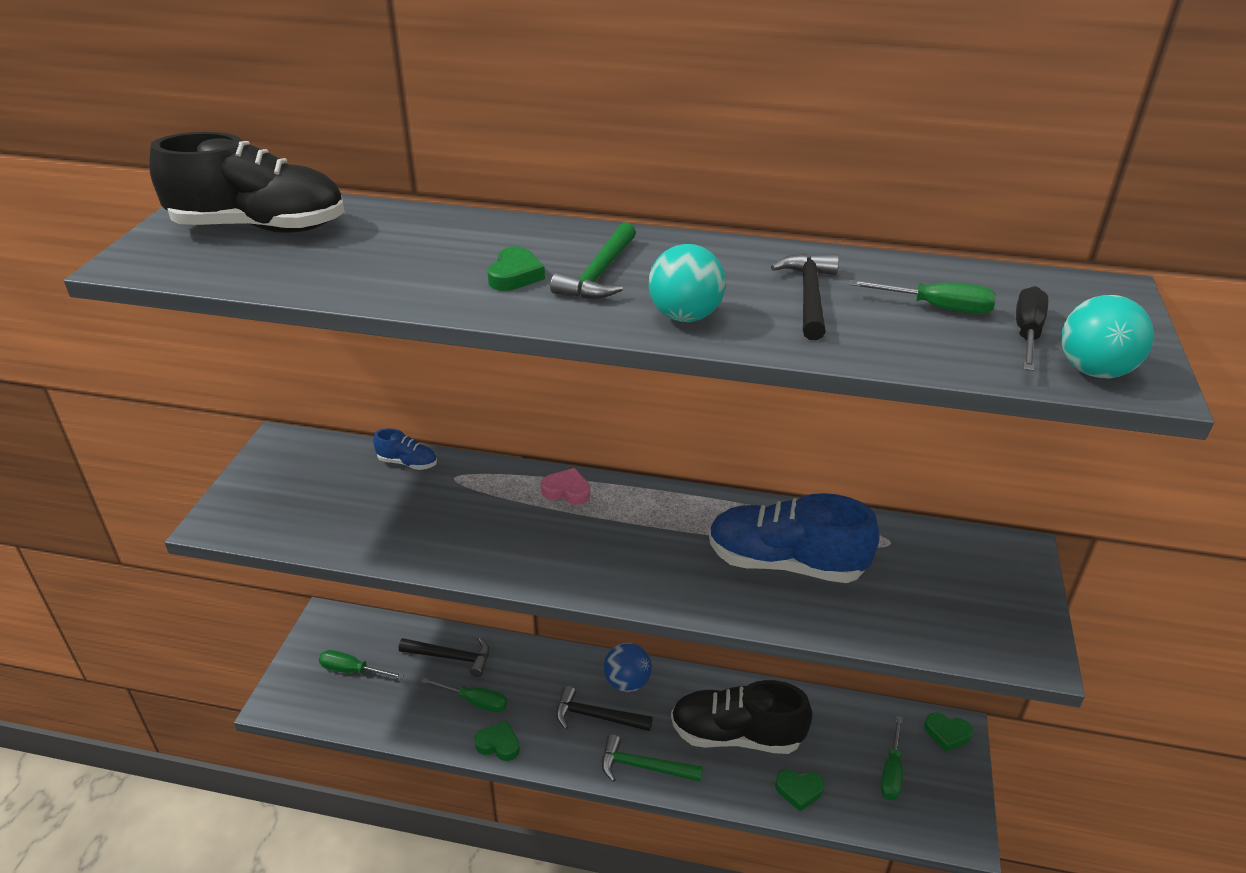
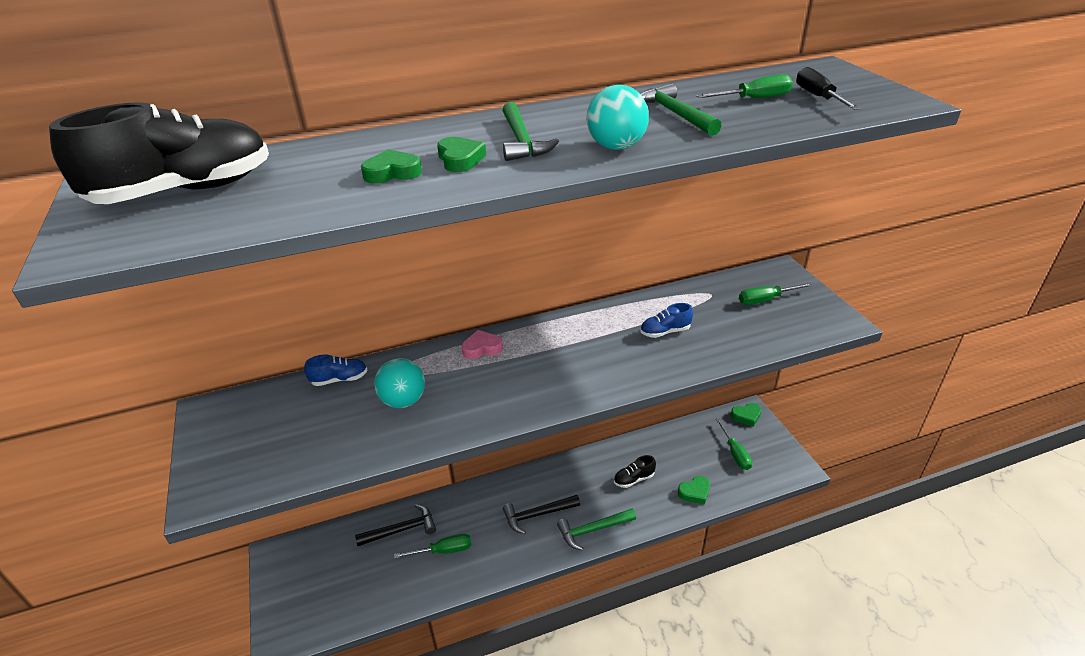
camera: 30 degrees left, 0 degrees up
(352, 670) = (328, 580): green screwdriver -> green screwdriver (766, 300)
(498, 744) = (483, 570): green heart -> green heart (392, 173)
(627, 682) = (540, 482): blue ball -> none
(736, 735) = (634, 479): black shoe -> black shoe, size x0.45
(785, 563) = (665, 332): blue shoe -> blue shoe, size x0.45
(809, 296) = (675, 114): black hammer -> green hammer
(1094, 371) = (877, 104): turquoise ball -> turquoise ball (403, 401)

